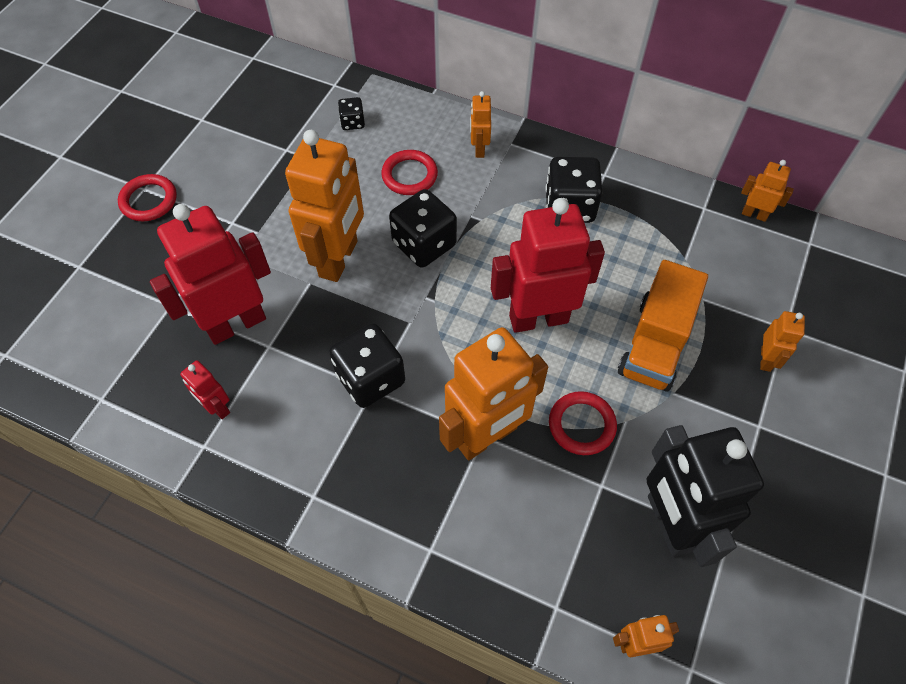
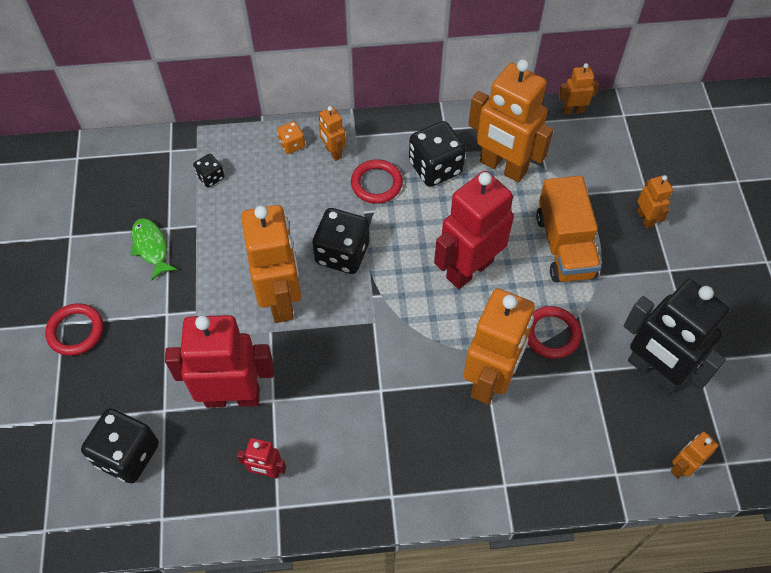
camera: 30 degrees left, 0 degrees up
(236, 324) = (233, 396): red robot -> red robot turned 60 degrees clockwise
(259, 159) = (151, 247): none -> green fish
(370, 378) = (373, 382): black dice -> black dice (127, 454)
(409, 175) = (291, 201): red ring -> red ring (376, 183)
(445, 125) = (292, 144): none -> orange dice
(640, 236) = (502, 167): none -> orange robot

